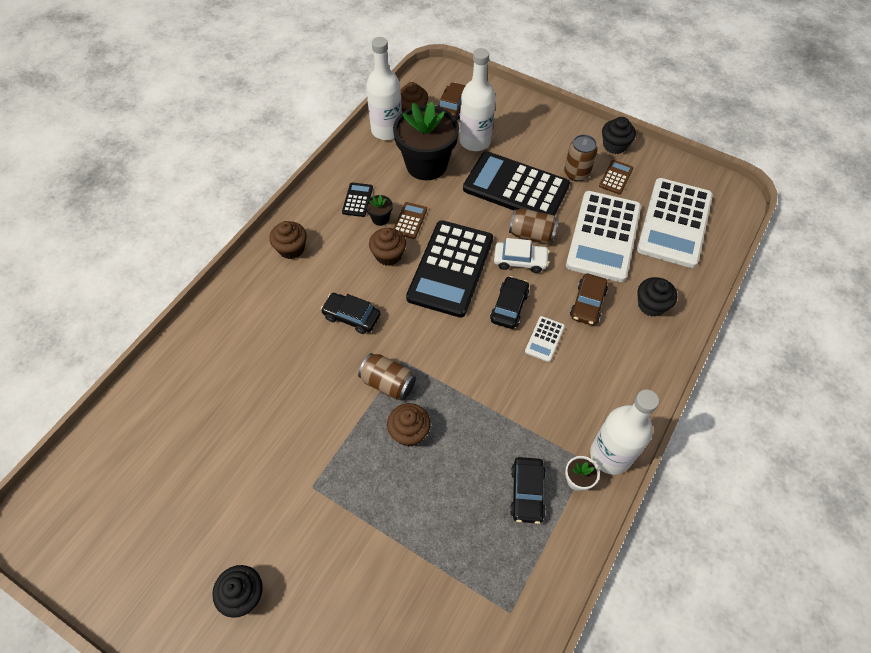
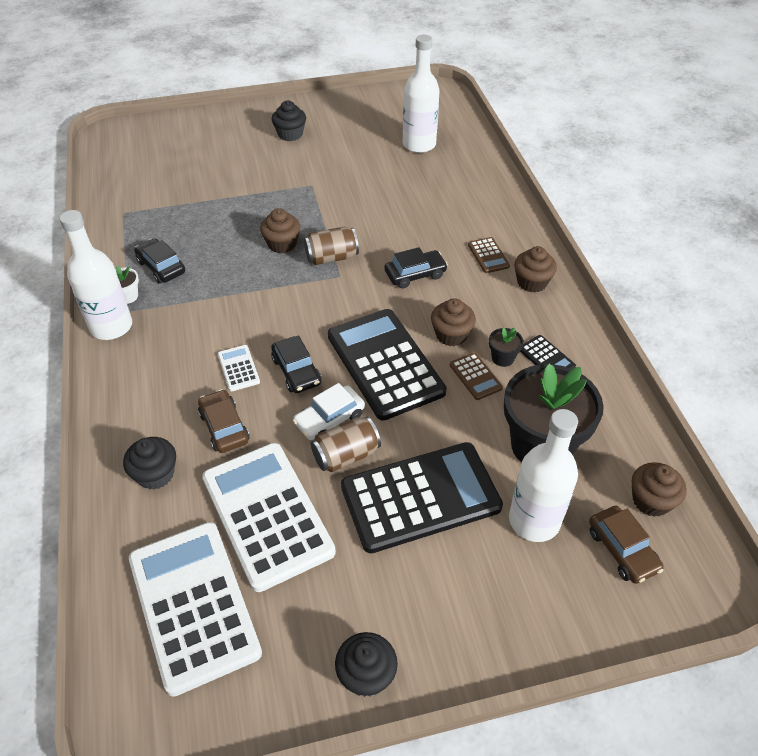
camera: 135 degrees right, 10 degrees down
(386, 130) = (636, 451): white bottle -> white bottle (419, 144)
(576, 173) = (373, 579): brown can -> none
(616, 177) = (320, 616): brown calculator -> brown calculator (488, 255)

